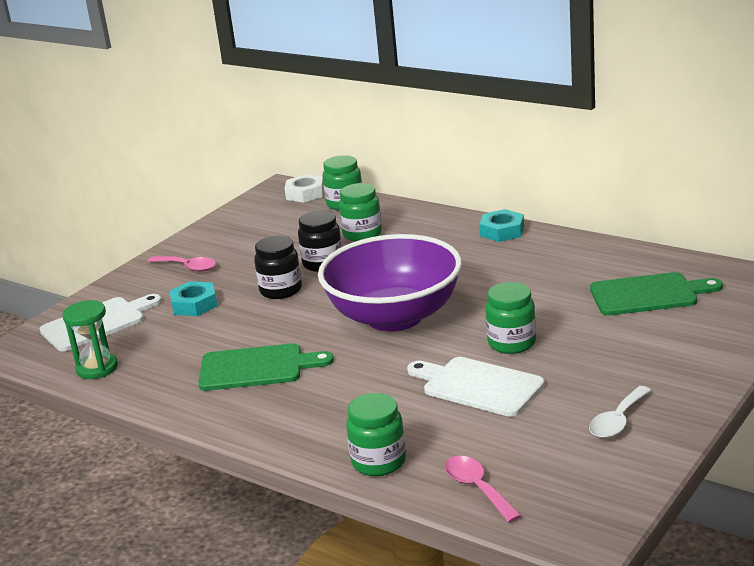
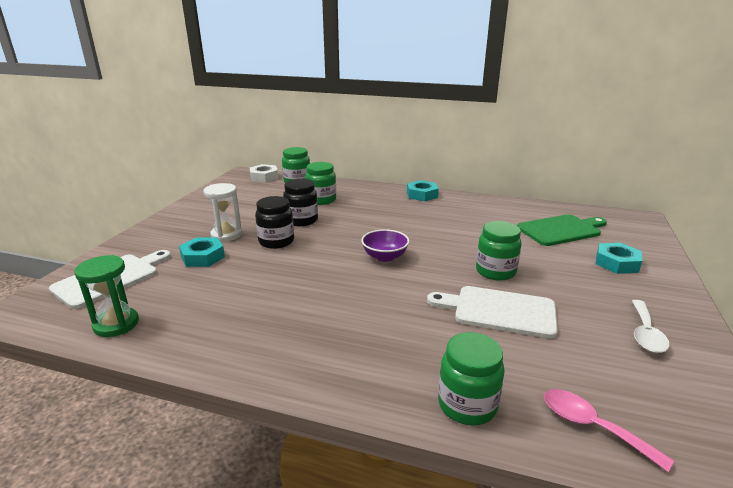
camera: 20 degrees left, 0 degrees up
(188, 267) = (187, 228): pink spoon -> none
(228, 278) = (226, 235): none -> white hourglass
(257, 368) = (285, 310): green cutting board -> none
(394, 317) = (385, 257): purple bowl -> purple bowl, size x0.41
(674, 343) = (616, 263): none -> turquoise nut

